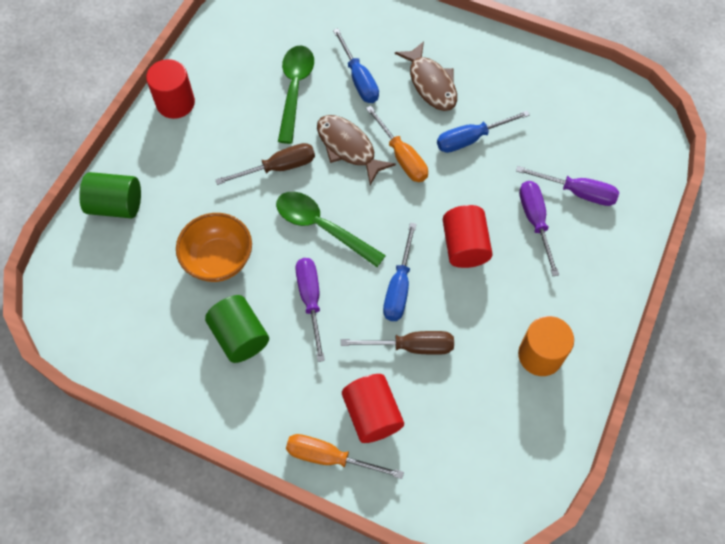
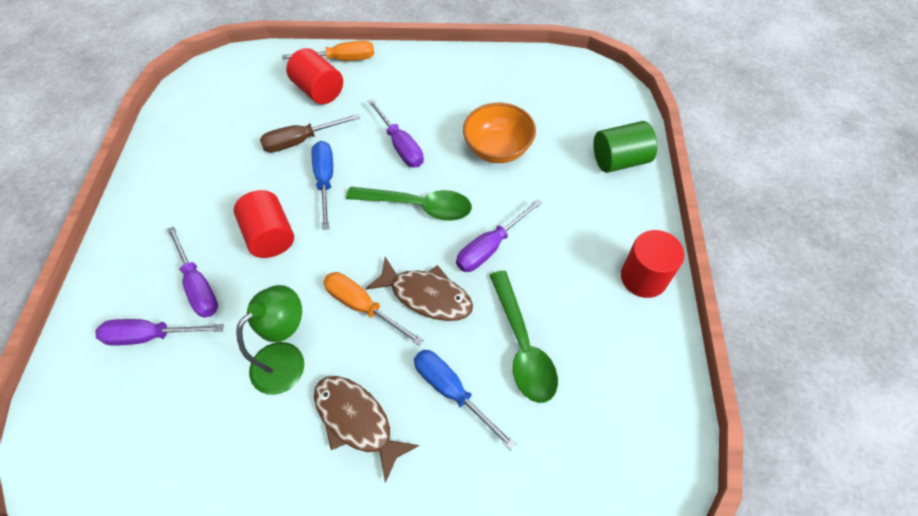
camera: 160 degrees right, 5 degrees down
(240, 336) = (446, 104): green cylinder -> none
(278, 168) = (490, 247): brown screwdriver -> purple screwdriver
(471, 139) = (287, 359): blue screwdriver -> green lamp
(540, 355) = (185, 169): orange cylinder -> none

